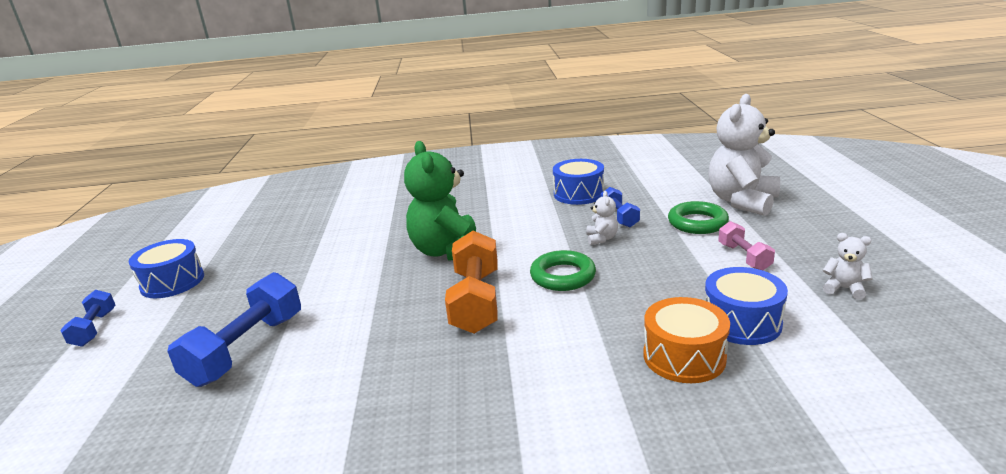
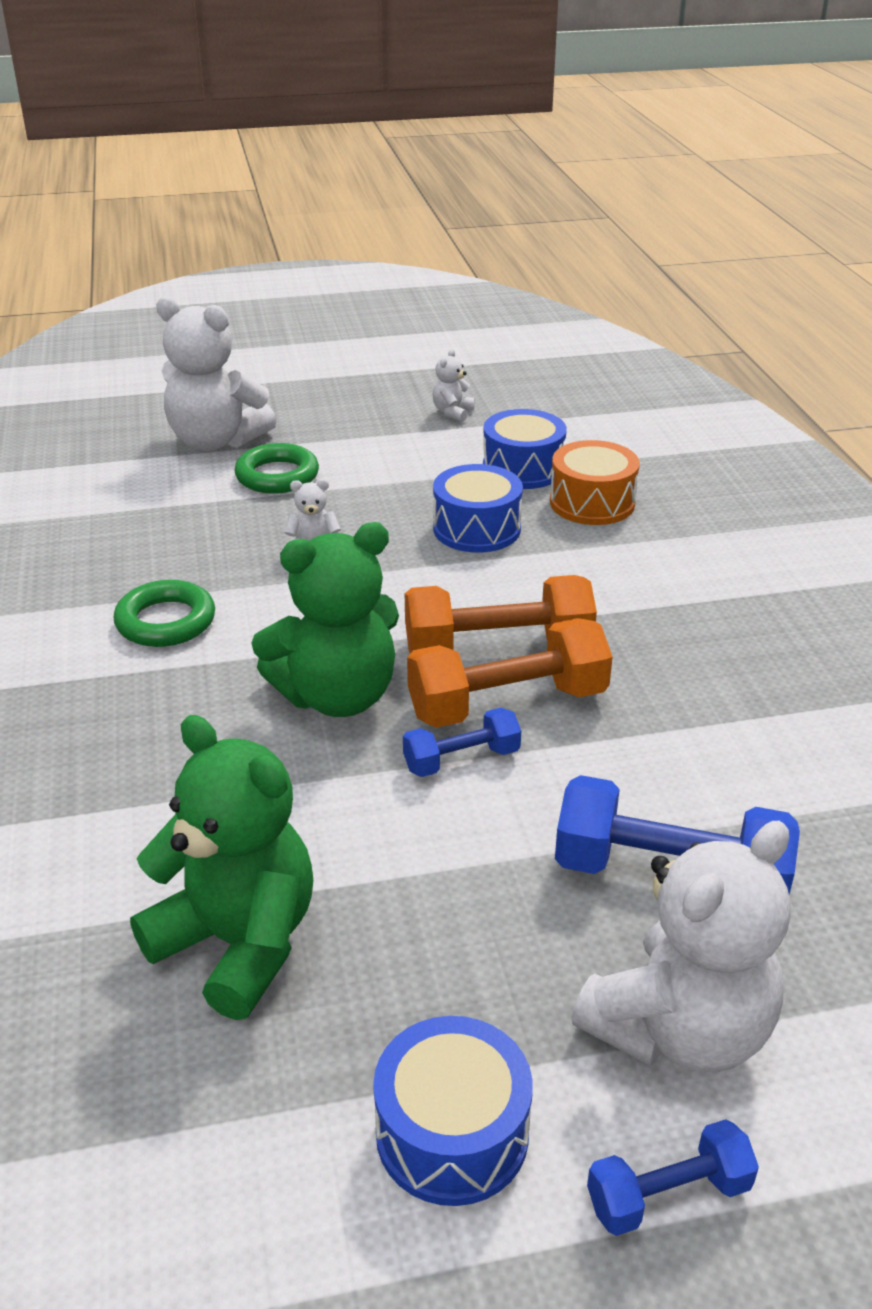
camera: 100 degrees left, 10 degrees up
(157, 340) = (679, 1029): none -> white teddy bear
(299, 237) = (238, 943): none -> green teddy bear
(418, 303) = (507, 703): none -> orange dumbbell
(563, 276) = (425, 578): green ring -> green ring (166, 621)
(578, 194) = (132, 570): blue drum -> blue drum (476, 529)
(619, 217) = (241, 533): blue dumbbell -> blue dumbbell (461, 760)
(744, 257) = (380, 454): pink dumbbell -> none

